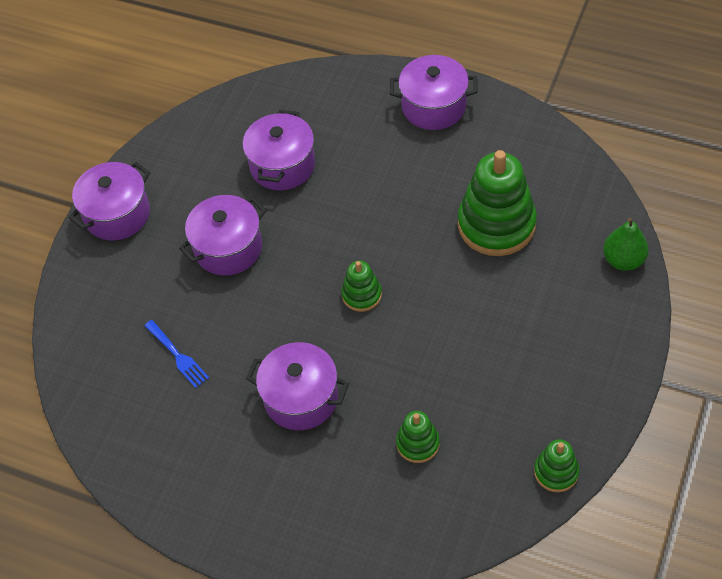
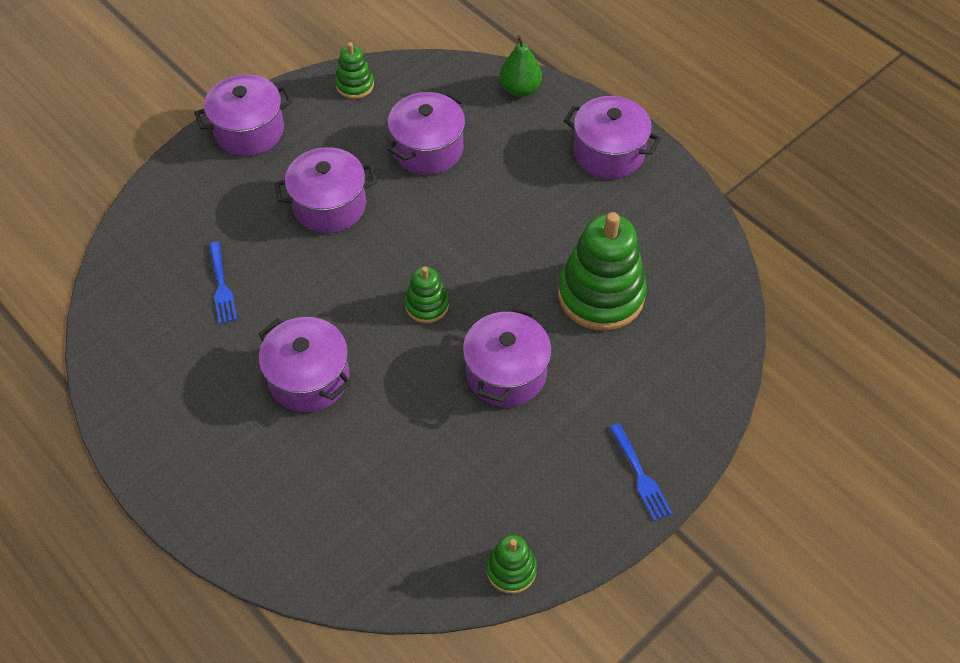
camera: 20 degrees right, 0 degrees up
(418, 443) = (392, 475): green stacking toy -> green stacking toy (355, 85)
(459, 320) = (506, 373): none -> purple pot
(610, 352) = (640, 475): none -> blue fork
(623, 260) = (710, 387): green pear -> green pear (520, 89)

